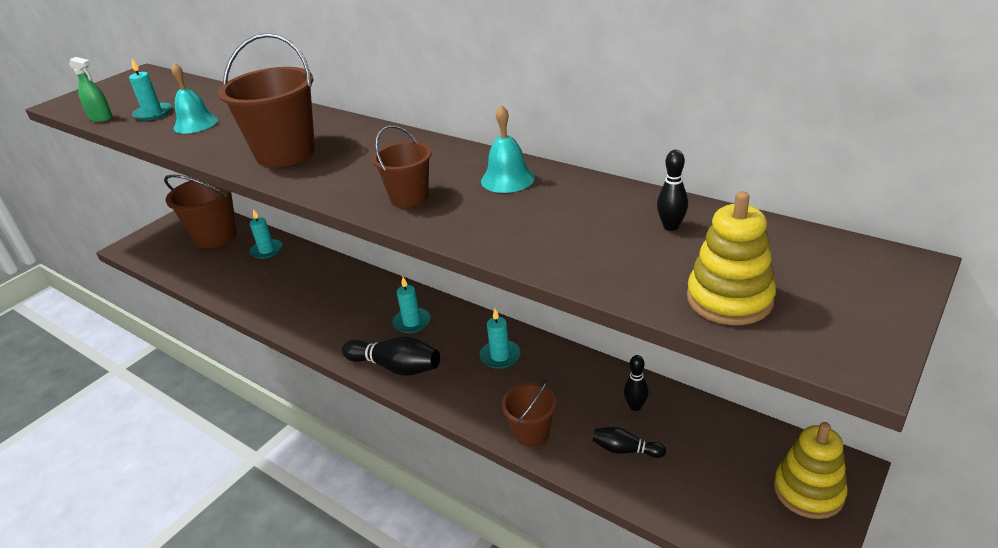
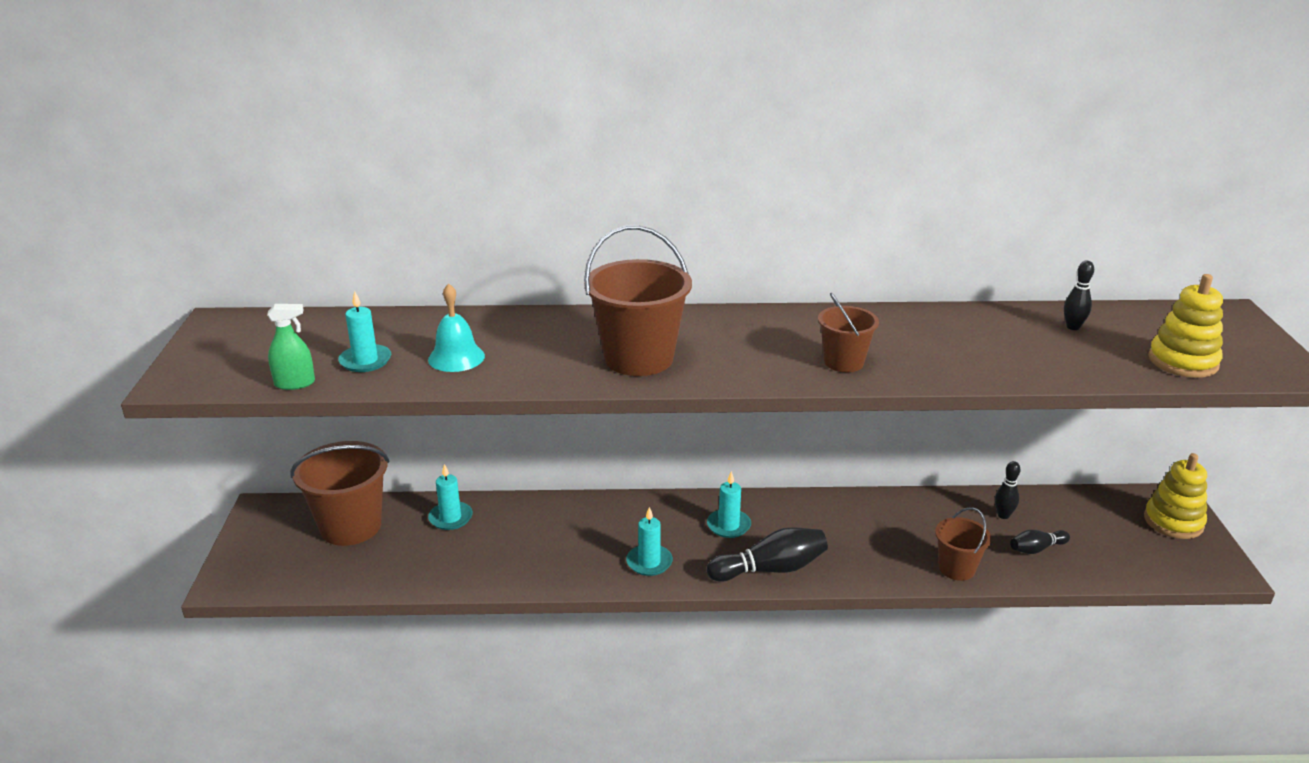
camera: 40 degrees left, 5 degrees down
(500, 356) = (850, 521): turquoise candle -> turquoise candle (649, 562)
(507, 179) = (896, 325): turquoise bell -> none

